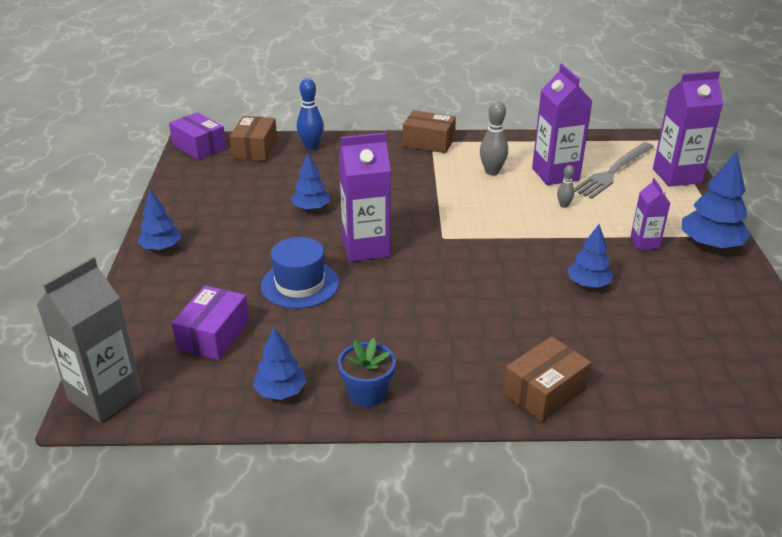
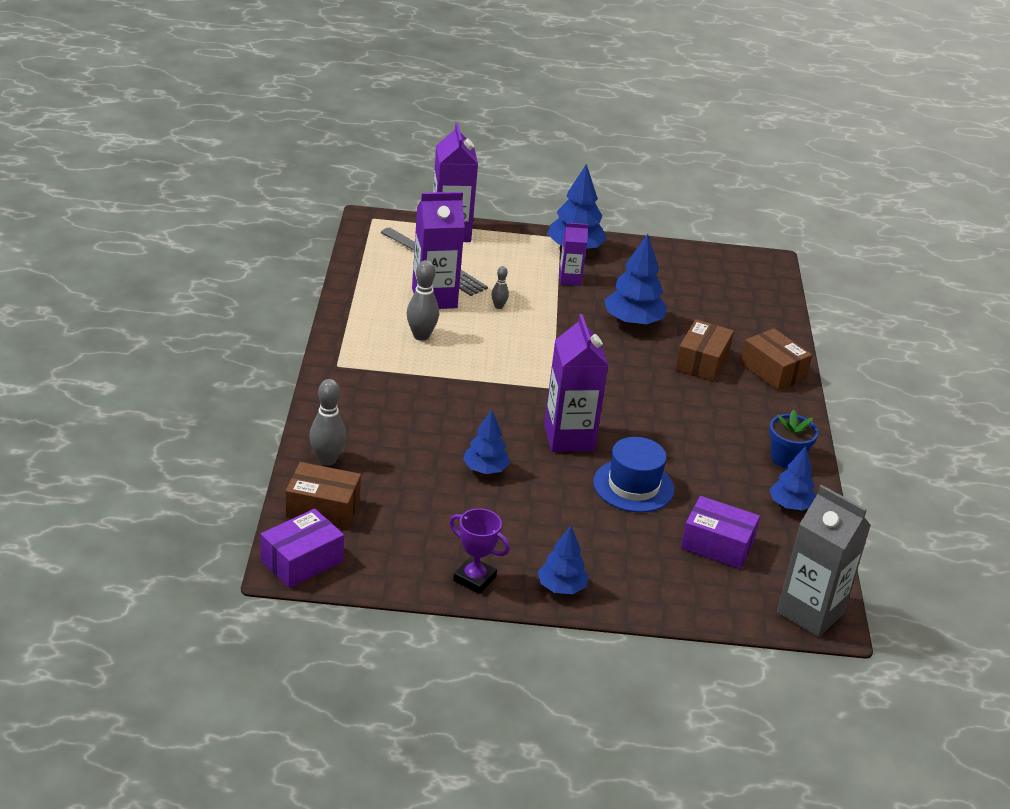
camera: 90 degrees left, 0 degrees up
(175, 209) = (474, 579): none -> purple trophy
(311, 146) = (327, 460): blue bowling pin -> grey bowling pin
(428, 142) = (339, 368): brown box -> brown box (702, 362)
(588, 284) = (633, 322): blue tree -> blue tree, size x1.56

